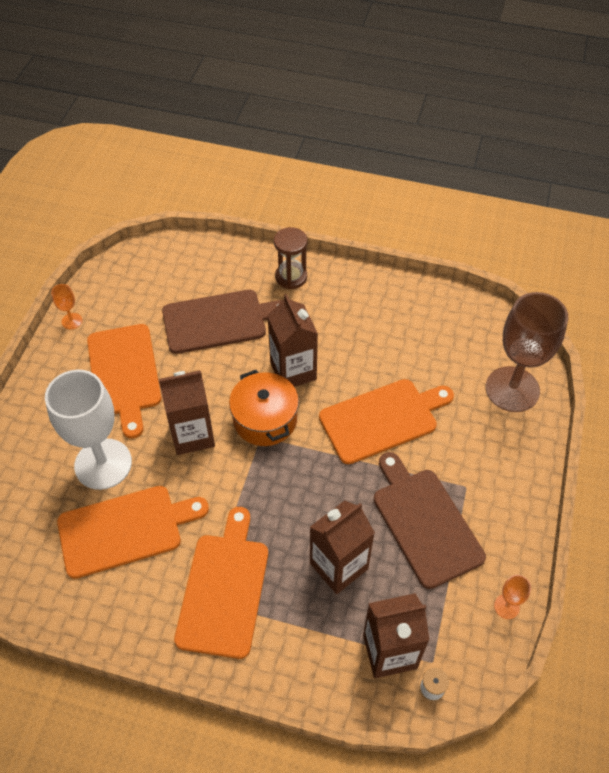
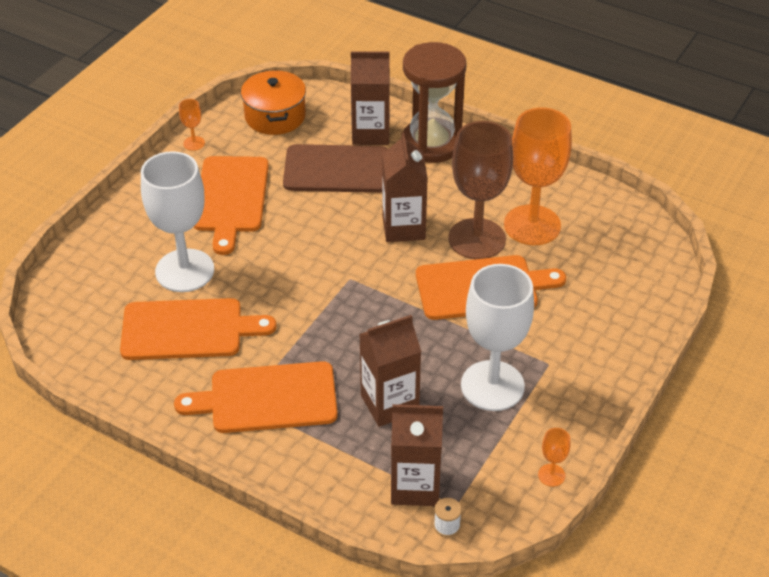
camera: 15 degrees right, 10 degrees down
(192, 435) = (281, 263): brown carton -> brown carton (370, 133)
(224, 589) = (267, 398): orange cutting board -> orange cutting board turned 120 degrees counterclockwise
(265, 419) = (359, 264): orange pot -> orange pot (275, 116)
(291, 277) = (431, 144): brown hourglass -> brown hourglass, size x1.73
(405, 344) = (532, 225): none -> orange goblet
(424, 523) = (492, 386): brown cutting board -> white goblet
(512, 389) = (633, 287): brown goblet -> brown goblet (477, 239)

